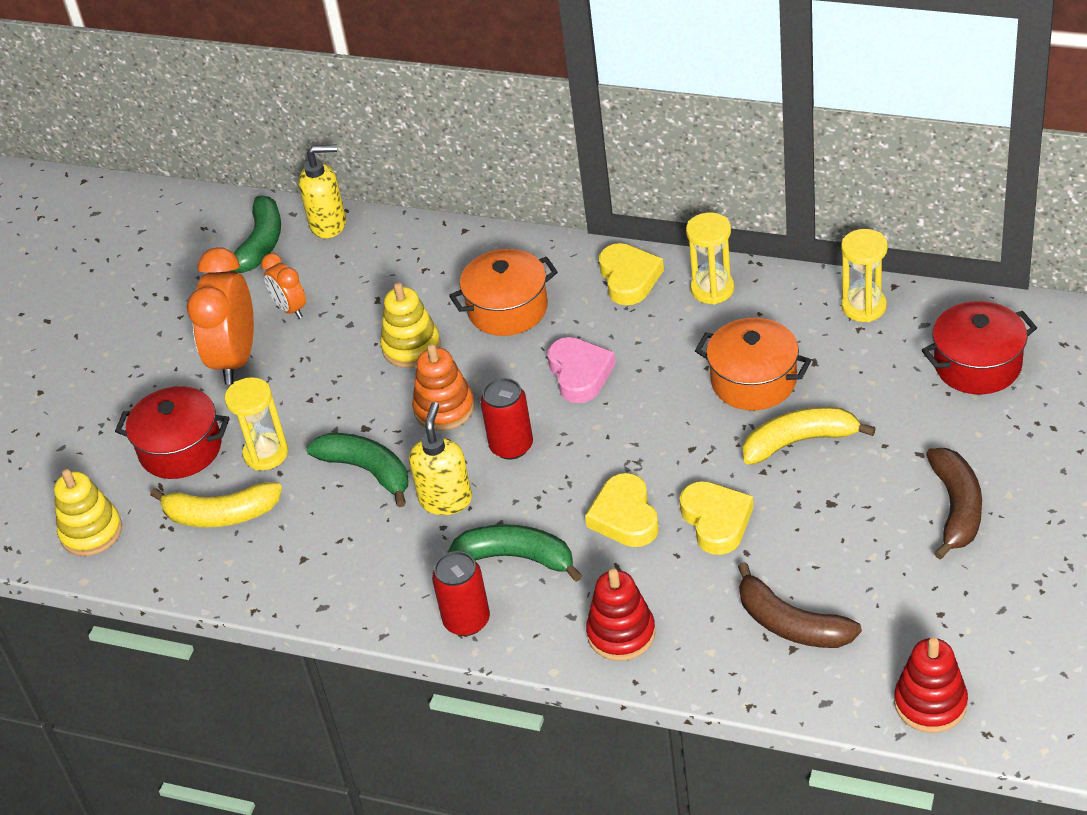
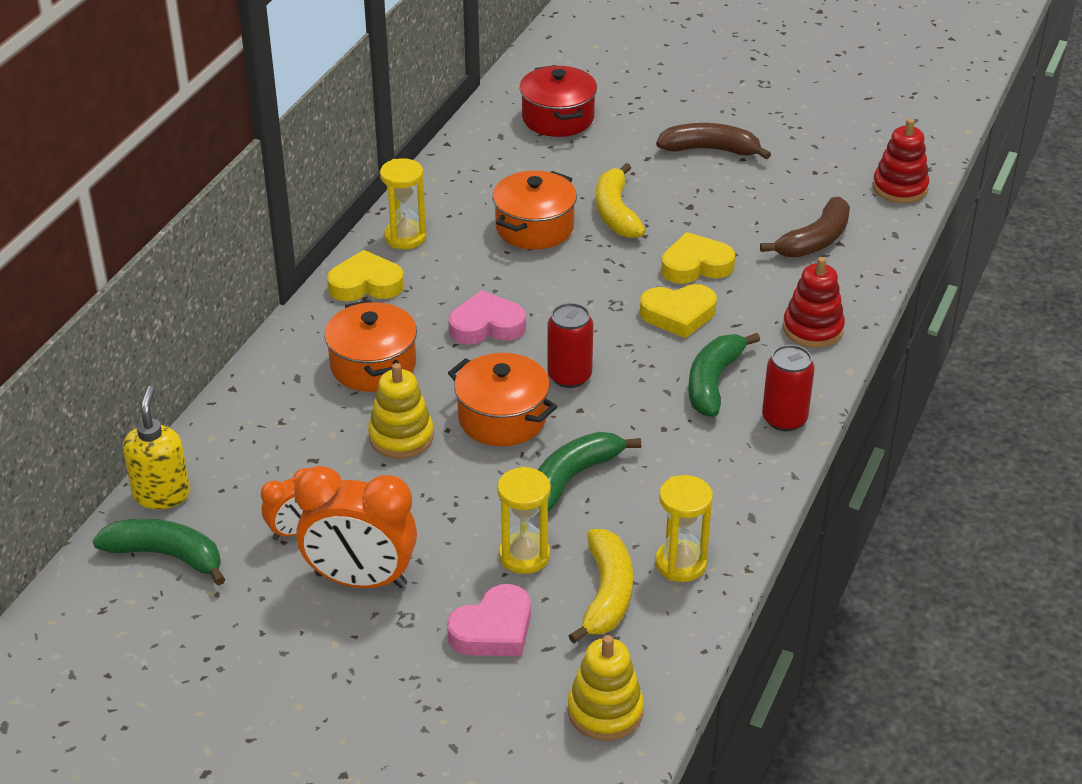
camera: 90 degrees left, 5 degrees down
(181, 449) = (493, 629): red pot -> pink heart
(444, 409) = (502, 418): orange stacking toy -> orange pot
(446, 499) = (628, 424): yellow soap dispenser -> none
(864, 307) = (466, 161): yellow hourglass -> yellow hourglass (680, 564)

